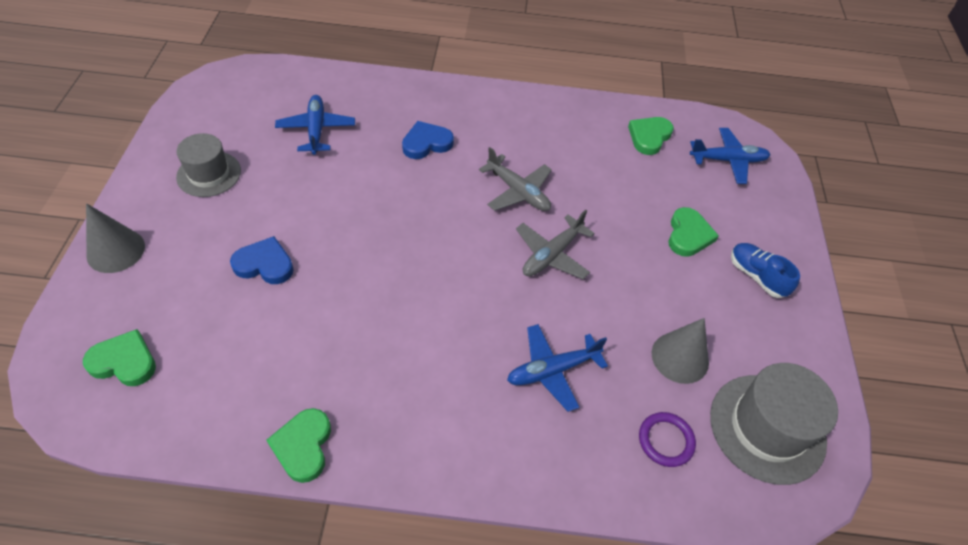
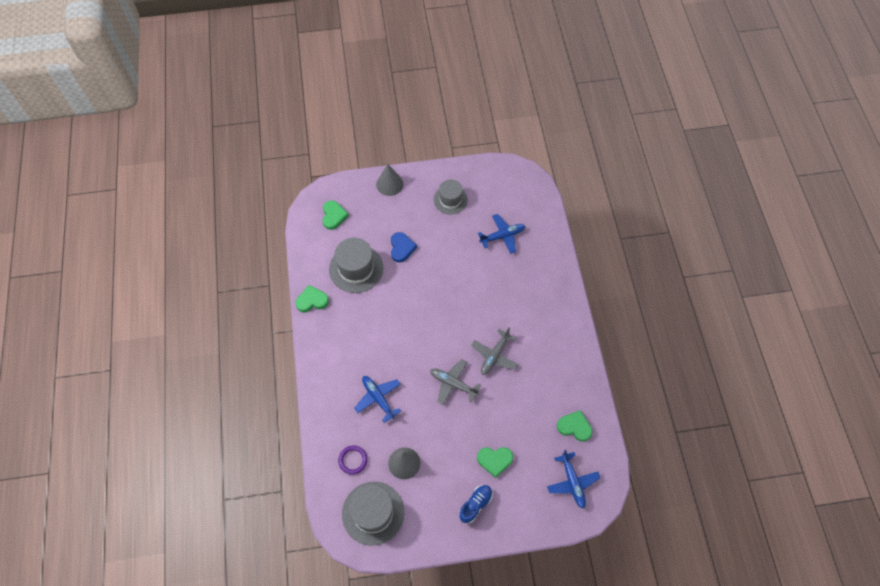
camera: 80 degrees right, 10 degrees up
(269, 347) = (356, 268): none -> grey hat
(426, 143) = (515, 296): blue heart -> none

